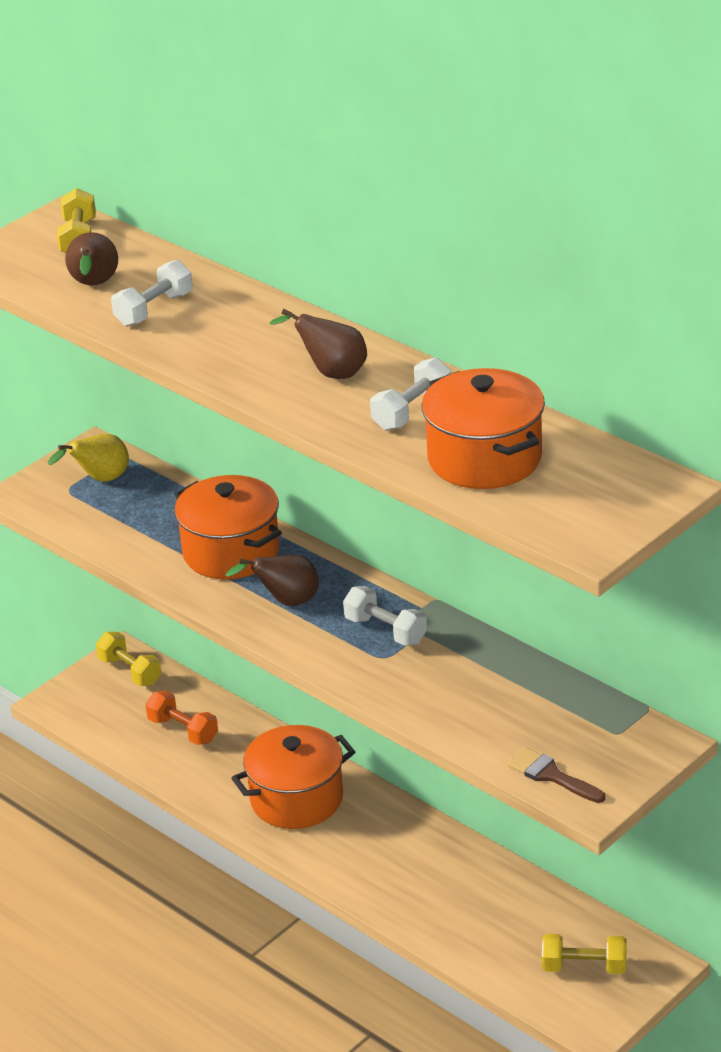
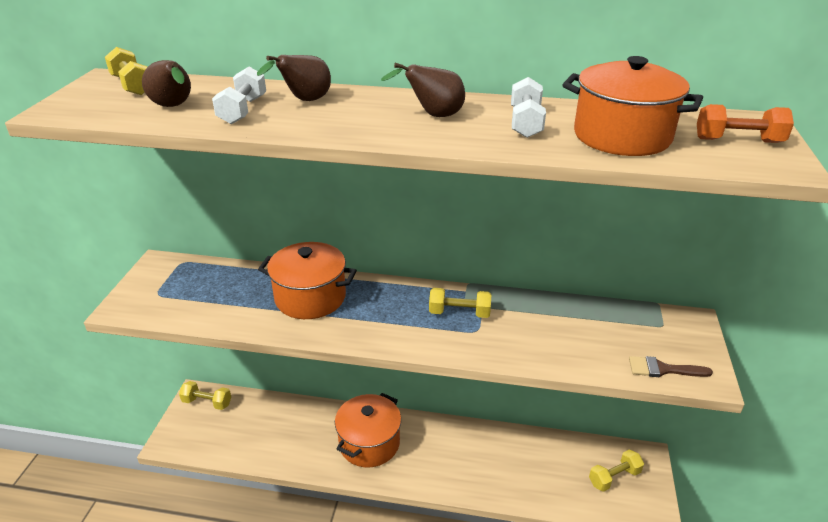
camera: 35 degrees left, 0 degrees up
(100, 479) = (177, 280): yellow pear -> none
(183, 730) = (267, 427): orange dumbbell -> orange dumbbell (738, 141)
(286, 601) = (377, 317): brown pear -> brown pear (304, 101)
(385, 630) = (459, 313): white dumbbell -> yellow dumbbell

